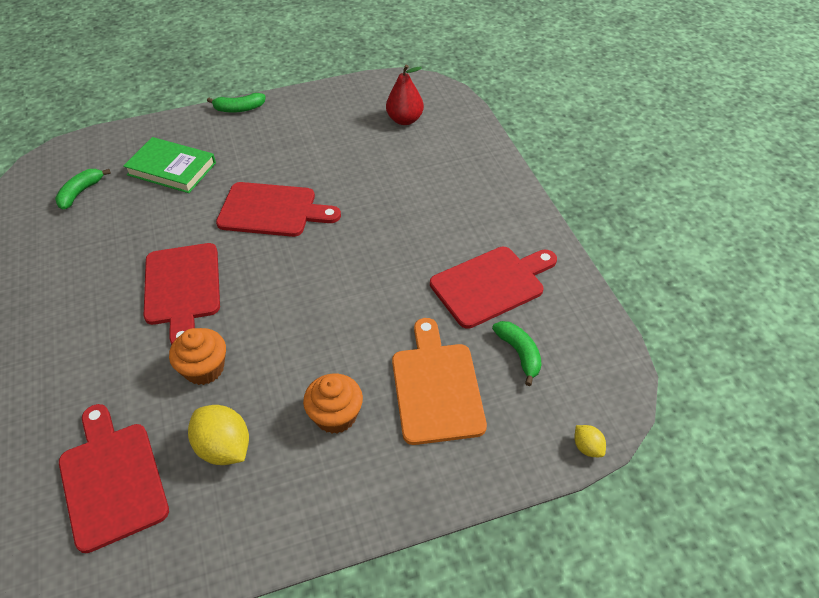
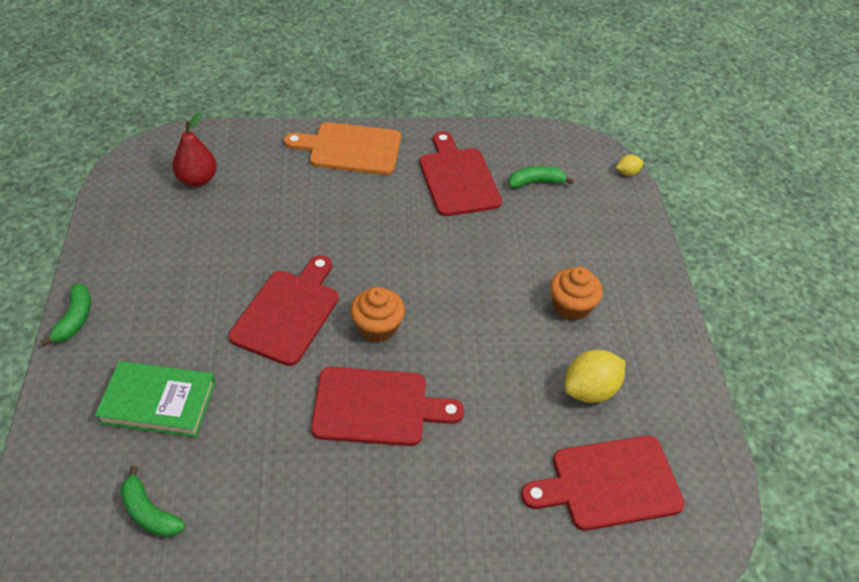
camera: 80 degrees left, 0 degrees up
(172, 169) = (158, 402): green book -> green book turned 60 degrees clockwise
(204, 369) = (495, 397): orange cupcake -> orange cupcake (377, 327)
(436, 387) = (557, 238): orange cutting board -> orange cutting board (350, 149)

